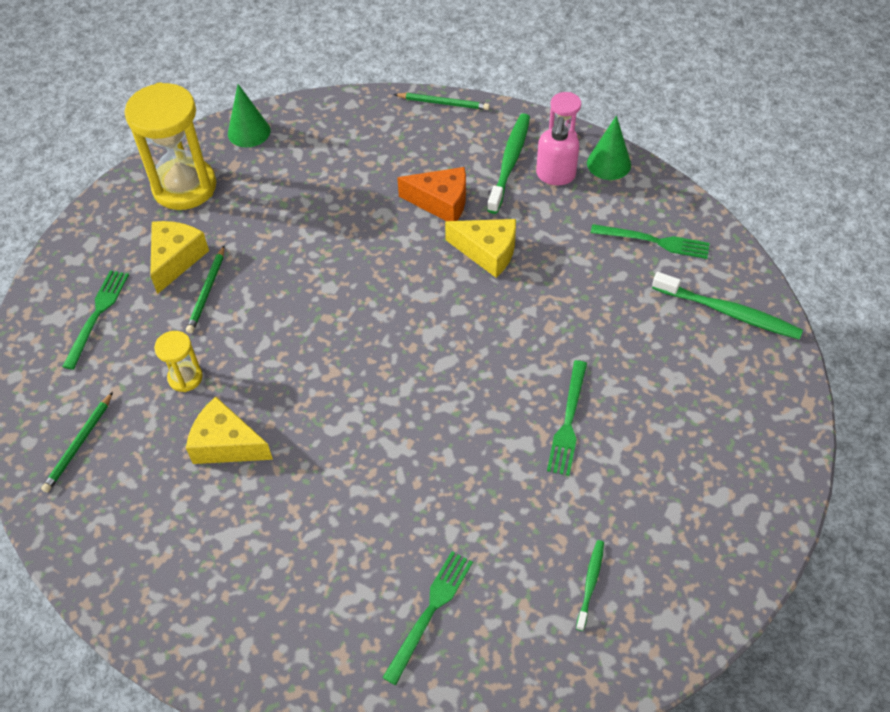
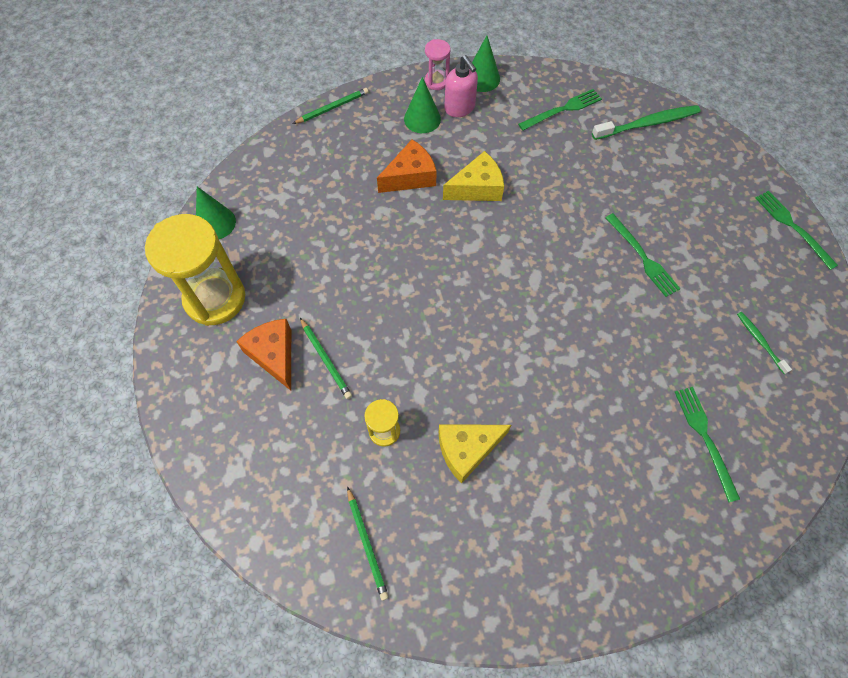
camera: 45 degrees left, 10 degrees up
(97, 315) = (264, 443): green fork -> green fork (793, 227)
(176, 259) = (274, 355): yellow cheese -> orange cheese
(510, 162) = (422, 119): green toothbrush -> green cone

